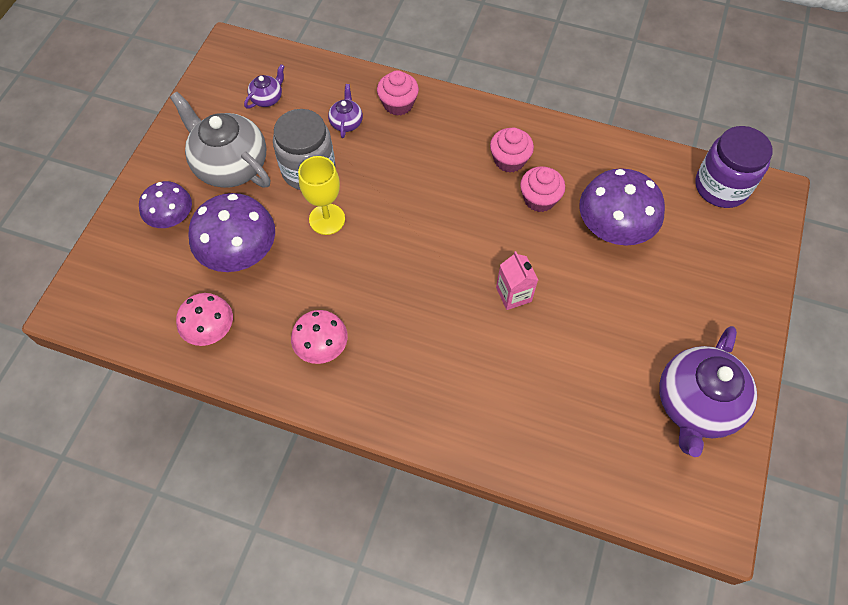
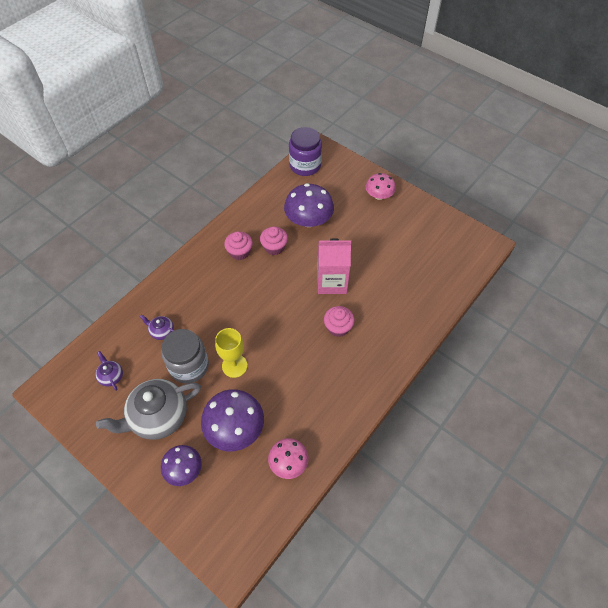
camera: 70 degrees left, 5 degrees down
(322, 346) = (327, 395): pink mushroom -> pink mushroom (379, 195)
(398, 104) = (164, 296): pink cupcake -> pink cupcake (338, 327)
(513, 294) = (332, 282): pink carton -> pink carton, size x1.70
(696, 405) = (425, 227): purple teapot -> none

